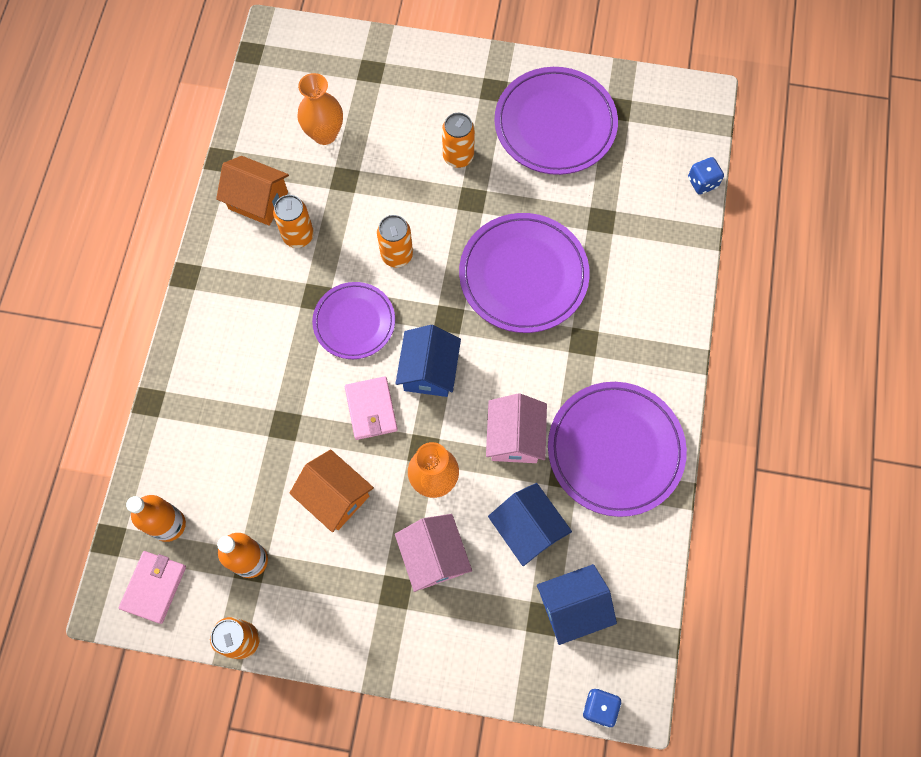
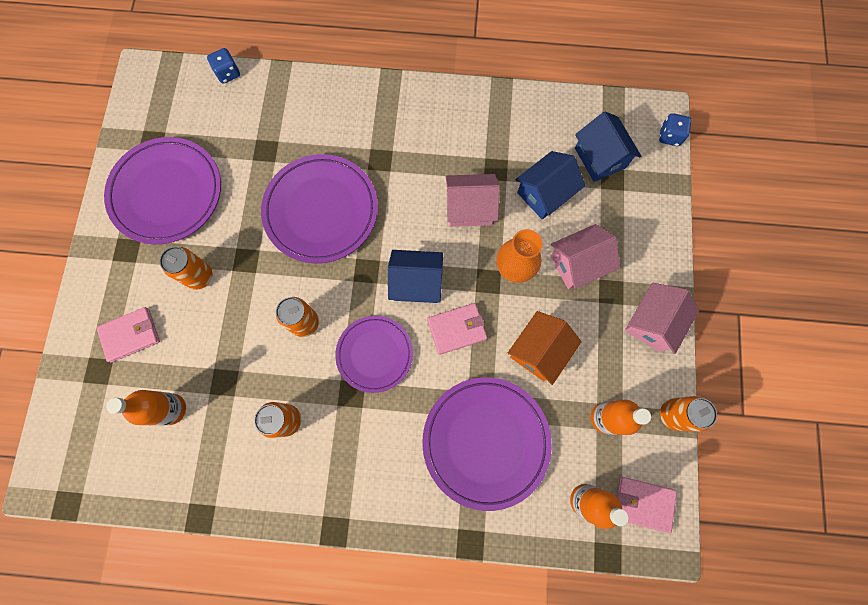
camera: 95 degrees left, 5 degrees up
(258, 200) = (248, 467): orange house -> none
(324, 134) = (171, 409): orange vase -> orange bottle
(351, 635) = (652, 323): none -> pink house
(403, 97) = (130, 335): none -> pink wallet
(615, 450) = (471, 132): purple plate -> purple plate (486, 442)

